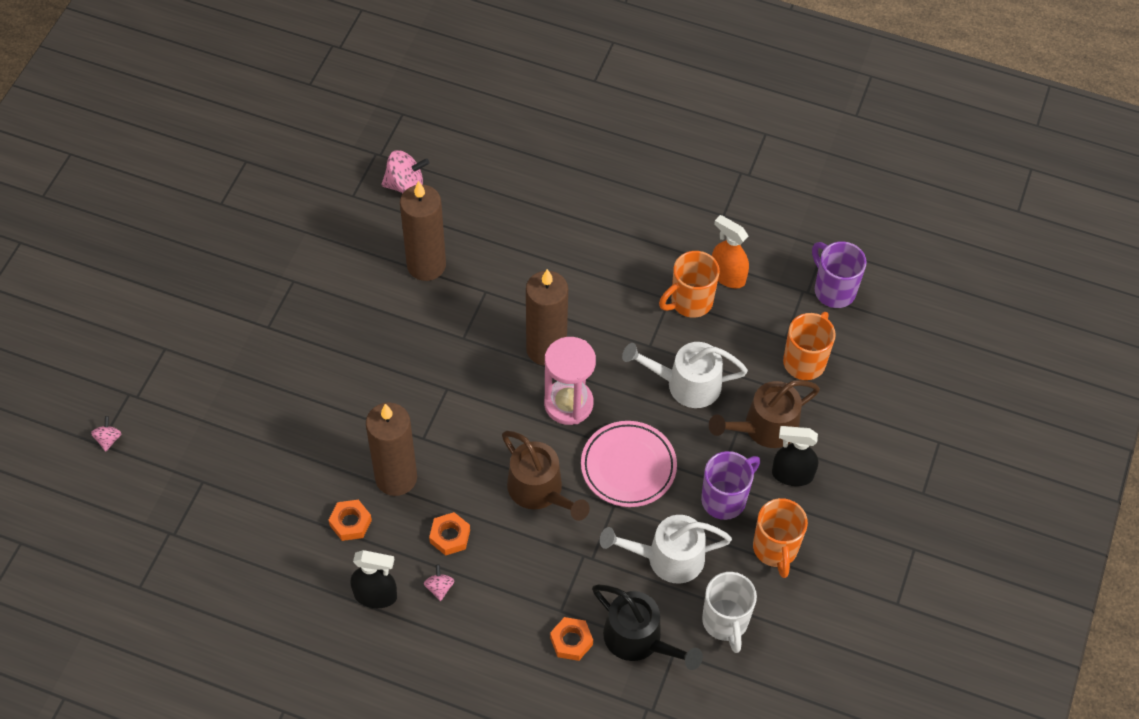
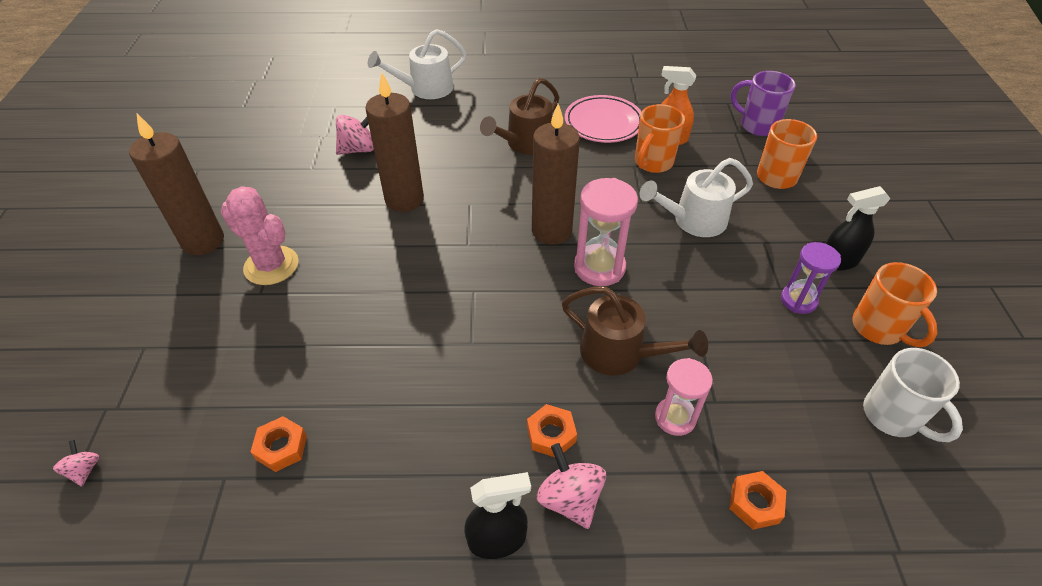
camera: 20 degrees left, 10 degrees down
(285, 301) = (271, 266): none -> pink cactus
(350, 523) = (428, 461): orange nut -> orange nut (281, 447)
(396, 478) = (460, 393): brown candle -> brown candle (203, 241)
(439, 587) = (570, 499): pink spinning top -> pink spinning top, size x1.82
(552, 559) = (675, 418): none -> pink hourglass
(628, 467) = (690, 302): pink plate -> pink plate (603, 123)
(639, 640) = (824, 471): black watering can -> none
(667, 558) = (788, 373): white watering can -> white watering can (425, 89)
(725, 499) = (798, 300): purple mug -> purple hourglass
(764, 428) = (784, 233): brown watering can -> brown watering can (525, 144)

